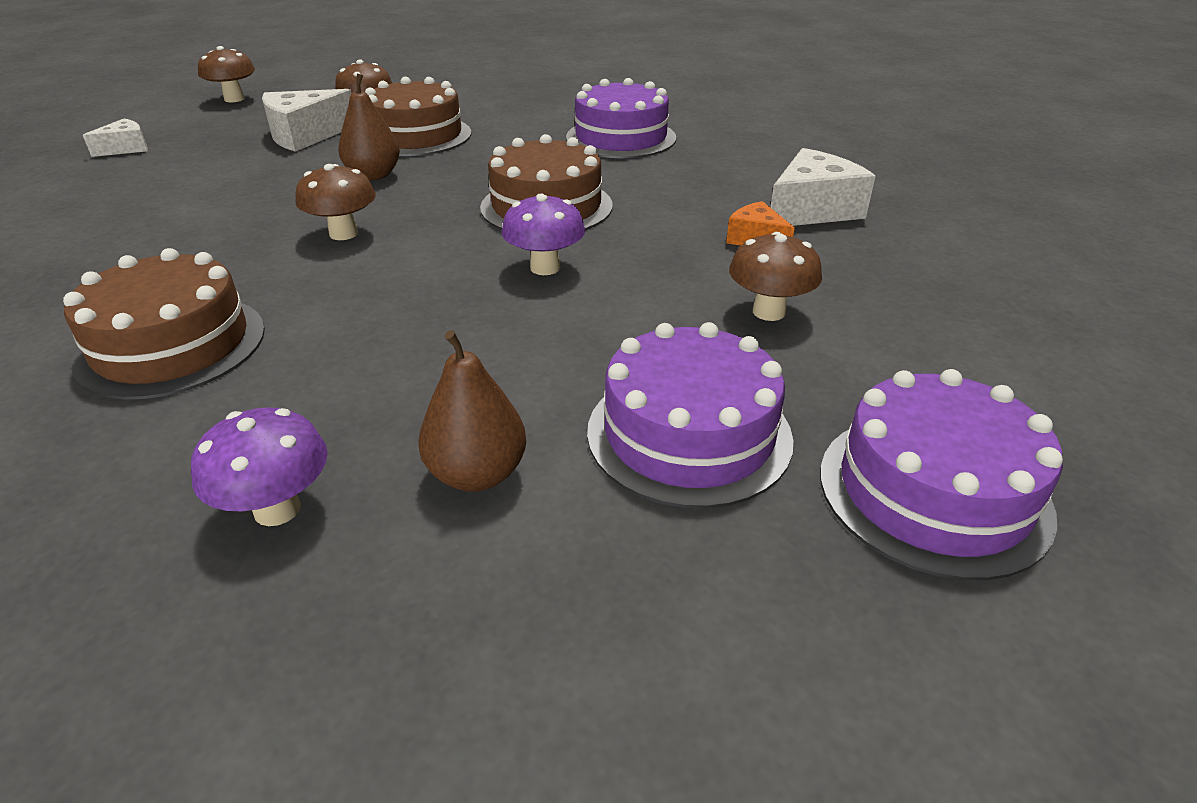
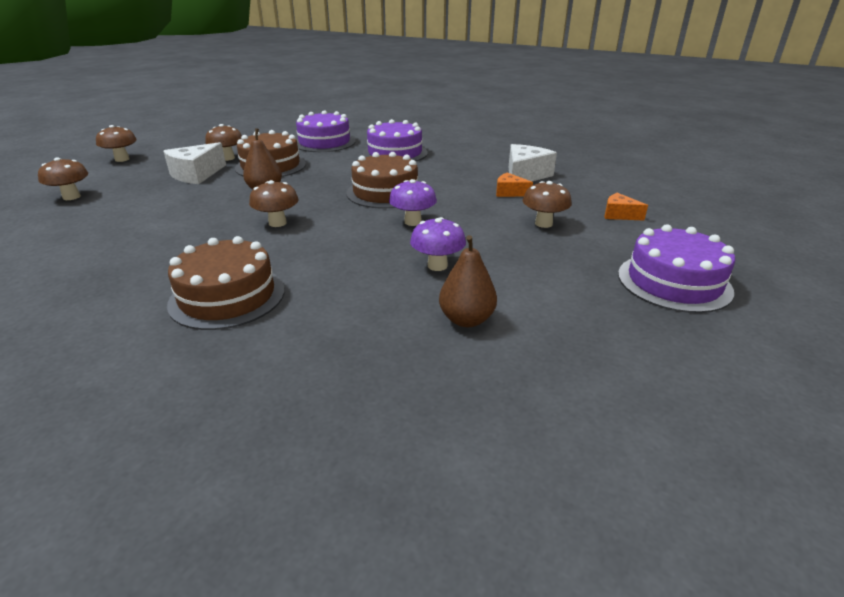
camera: 20 degrees left, 5 degrees down
(126, 148) = (71, 197): white cheese -> brown mushroom
(277, 509) = (376, 358): purple mushroom -> purple mushroom (437, 266)
(689, 434) = (552, 282): purple cake -> purple cake (324, 142)
(933, 320) = (619, 215): none -> orange cheese

